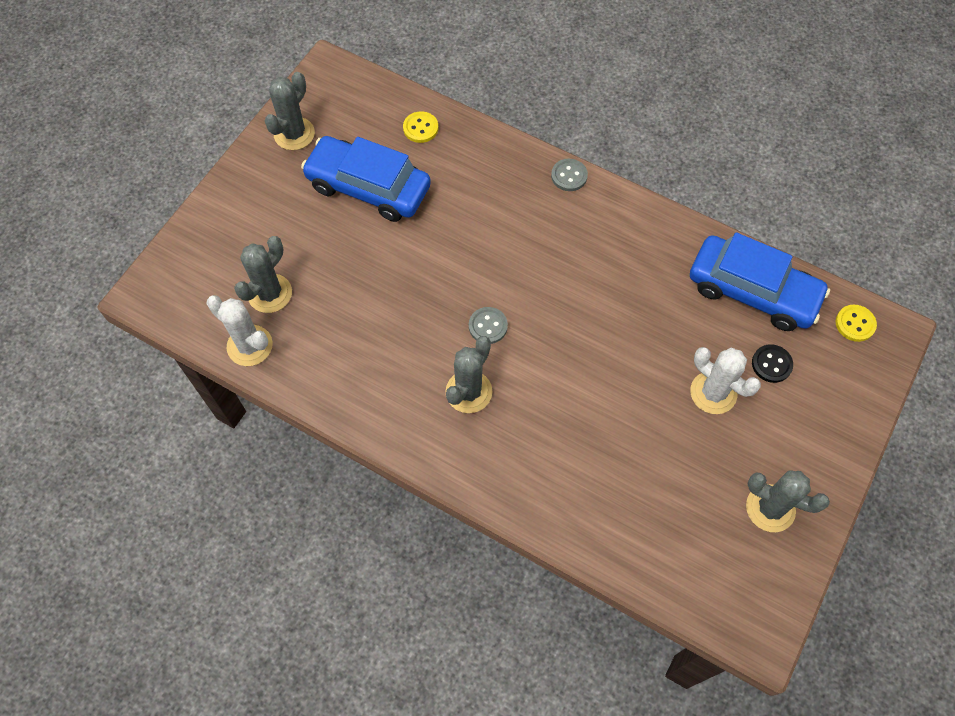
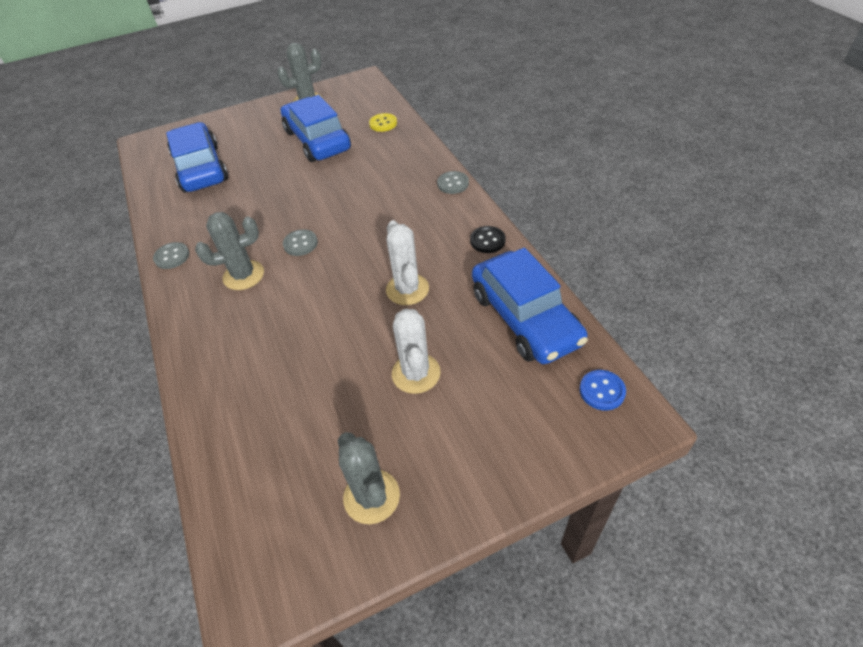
camera: 40 degrees right, 15 degrees down
(250, 346) = (158, 188): white cactus -> white cactus (407, 289)
(270, 293) = (201, 168): grey cactus -> blue car
(369, 415) = (172, 257): none -> grey button
(771, 364) = (489, 380): black button -> black button (487, 241)
(855, 324) = (602, 391): yellow button -> blue button

